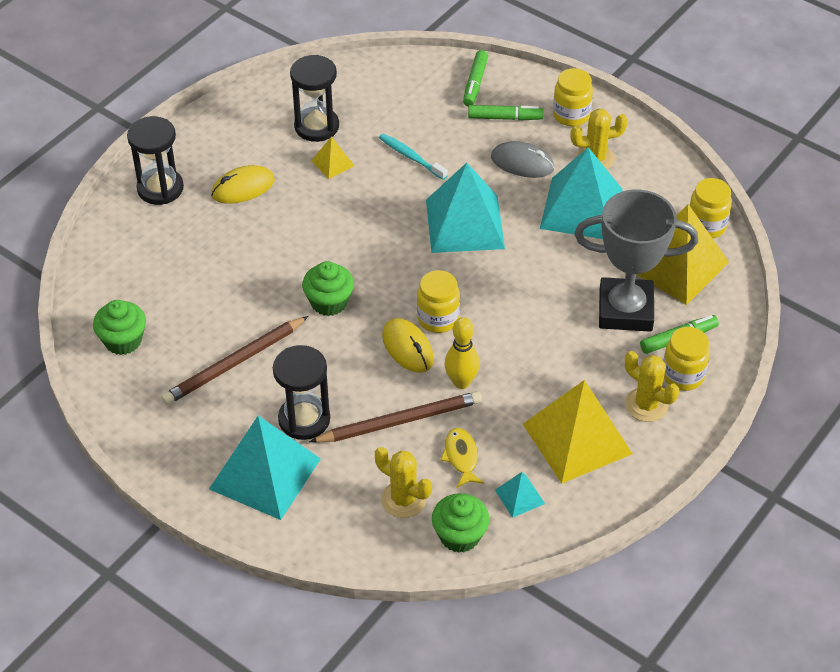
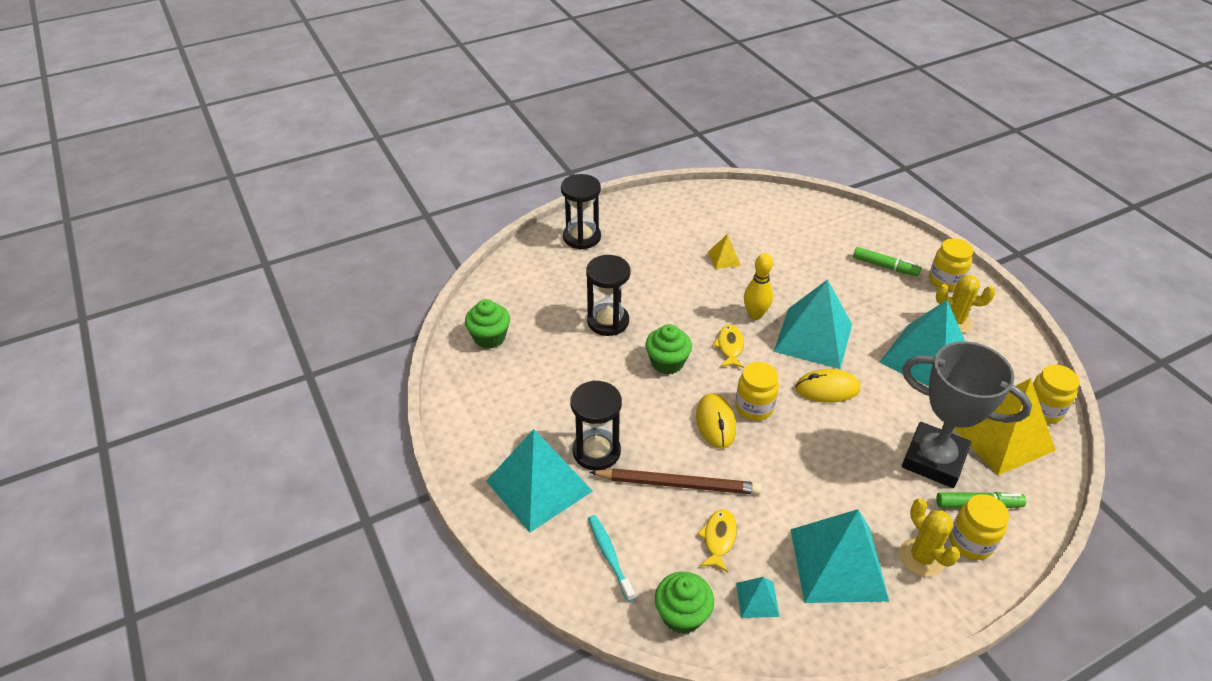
camera: 25 degrees right, 5 degrees down
(235, 363) = (565, 385): brown pencil -> none
(243, 188) = (644, 255): yellow mouse -> yellow mouse (827, 389)
(316, 126) = (724, 229): black hourglass -> black hourglass (608, 321)
(385, 263) = (729, 346): none -> yellow fish
(403, 499) = (646, 558): yellow cactus -> none
(411, 157) = (790, 273): turquoise toothbrush -> turquoise toothbrush (609, 556)
(461, 382) = (750, 469): yellow bowling pin -> yellow bowling pin (755, 315)
(475, 83) = (870, 234): green marker -> none
(522, 163) = (885, 305): grey mouse -> none
(577, 438) = (838, 564): yellow pyramid -> turquoise pyramid

